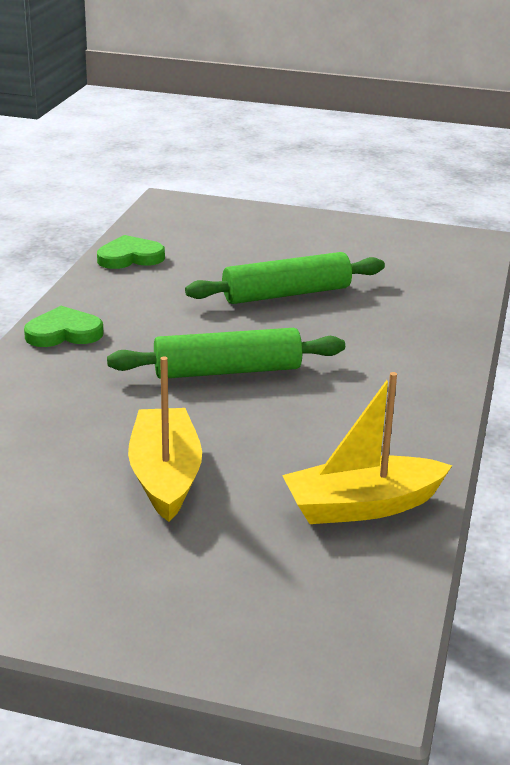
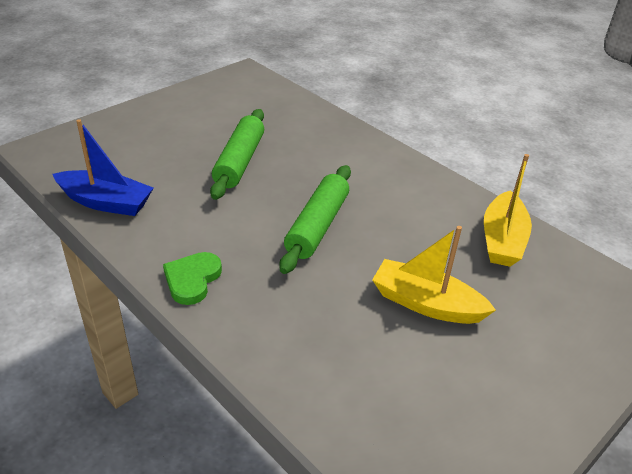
camera: 60 degrees left, 10 degrees up
(130, 257) = (106, 202): green heart -> blue boat

